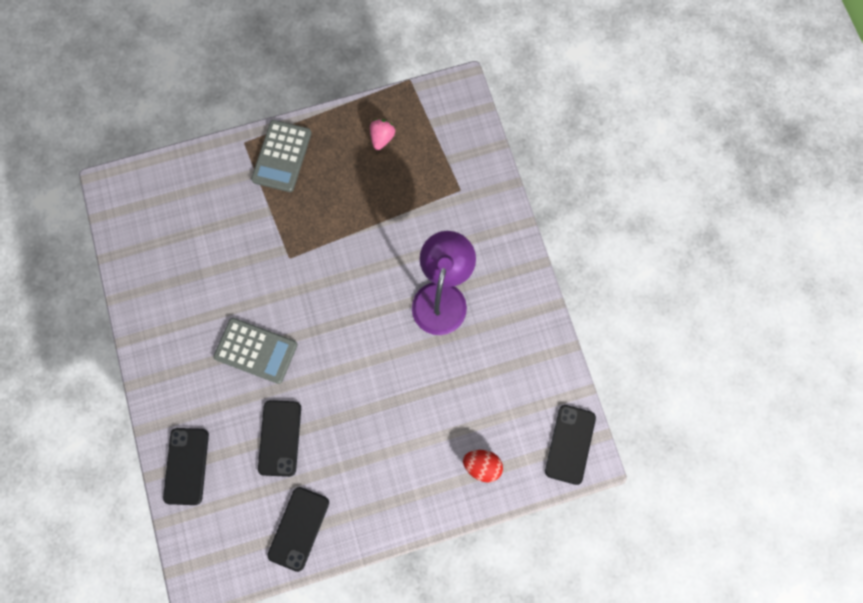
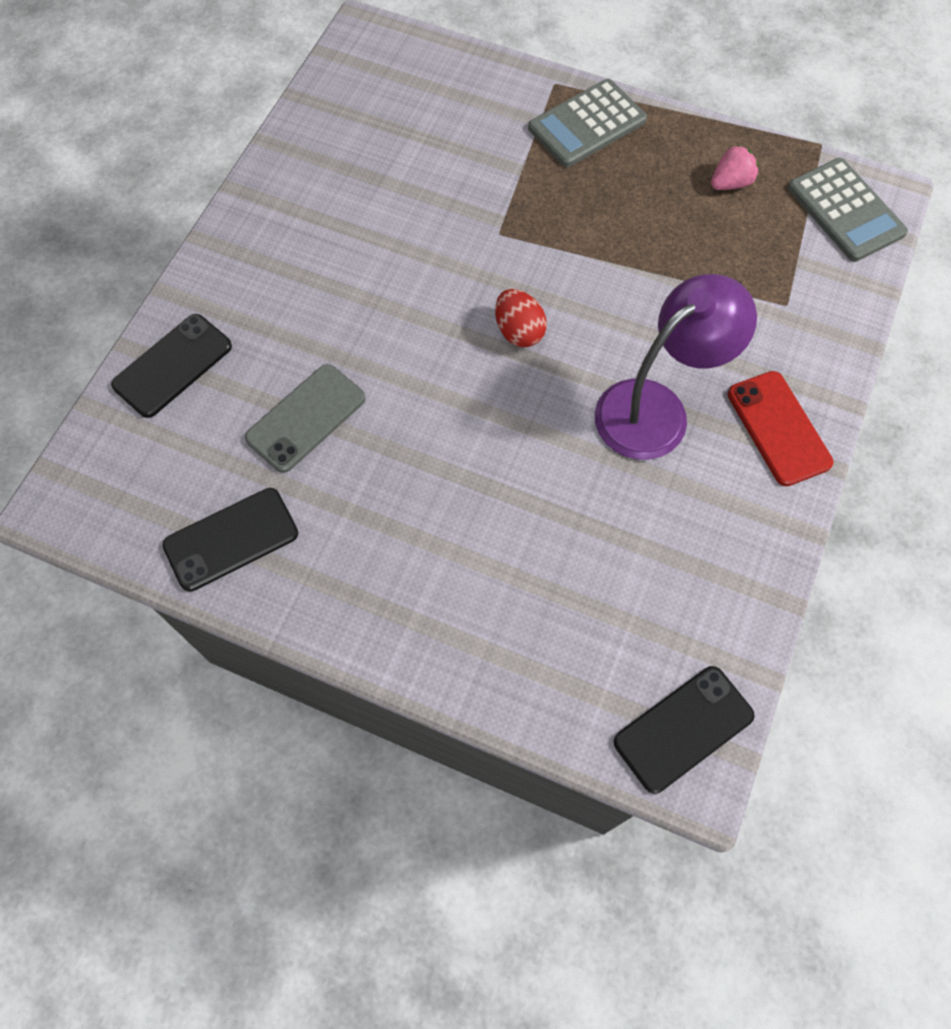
camera: 40 degrees right, 10 degrees down
(256, 350) = (368, 303): grey calculator -> grey calculator (845, 210)
(280, 438) = (306, 418): black phone -> grey phone
(482, 465) = (533, 655): red egg -> red egg (519, 331)
(504, 262) = (778, 428): none -> red phone

